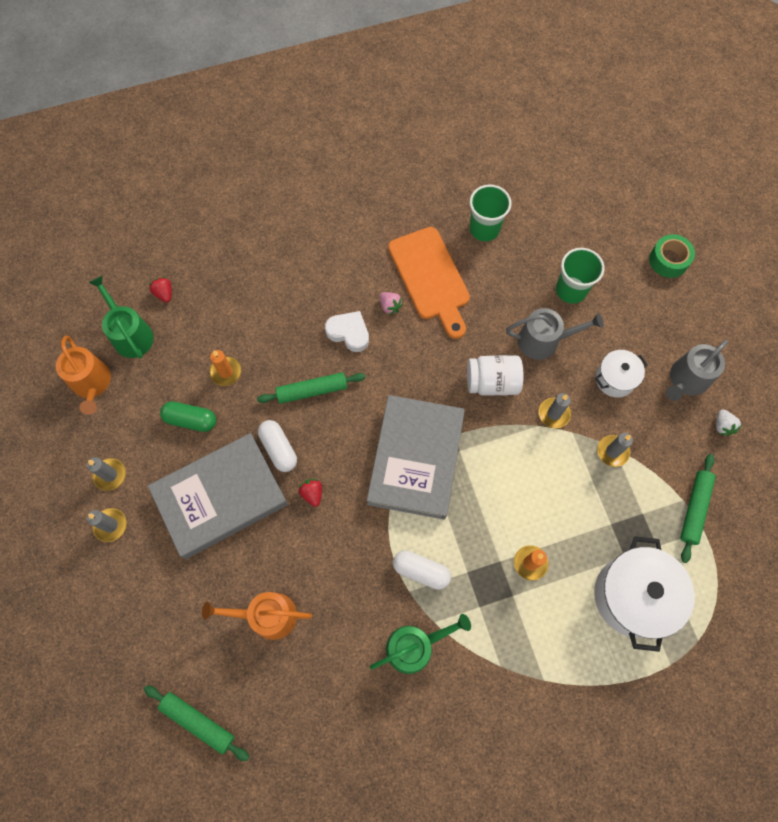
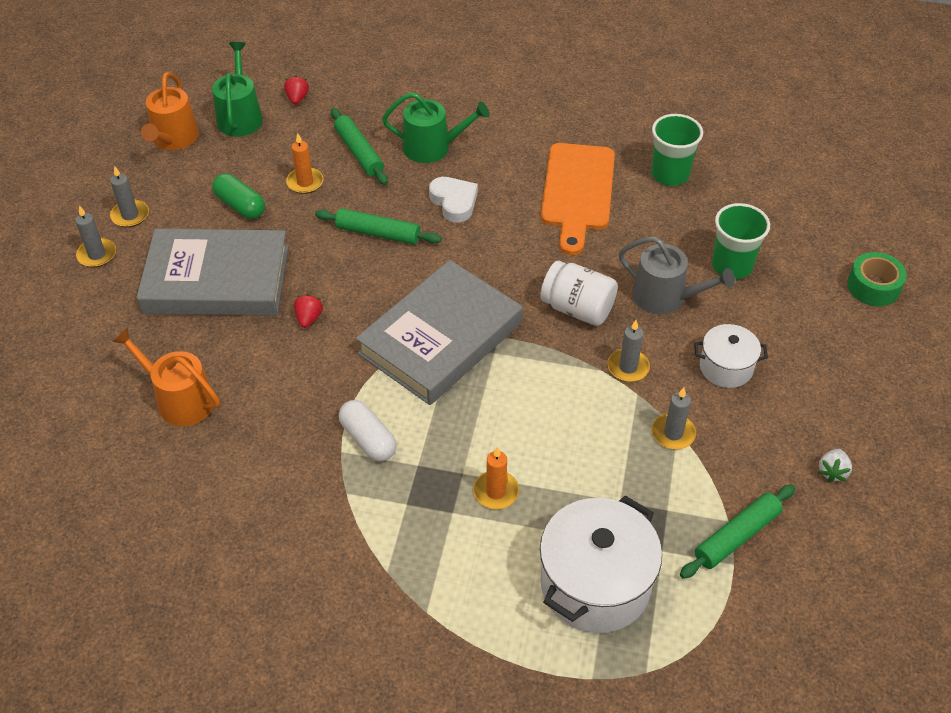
camera: 30 degrees right, 20 degrees down
(198, 722) = (39, 455): green rolling pin -> green rolling pin (359, 152)
(279, 449) = (306, 266): white capsule -> none
(390, 306) = (515, 198): pink strawberry -> none
(415, 646) = (308, 504): green watering can -> green watering can (432, 147)
(686, 380) = (816, 407): grey watering can -> none

